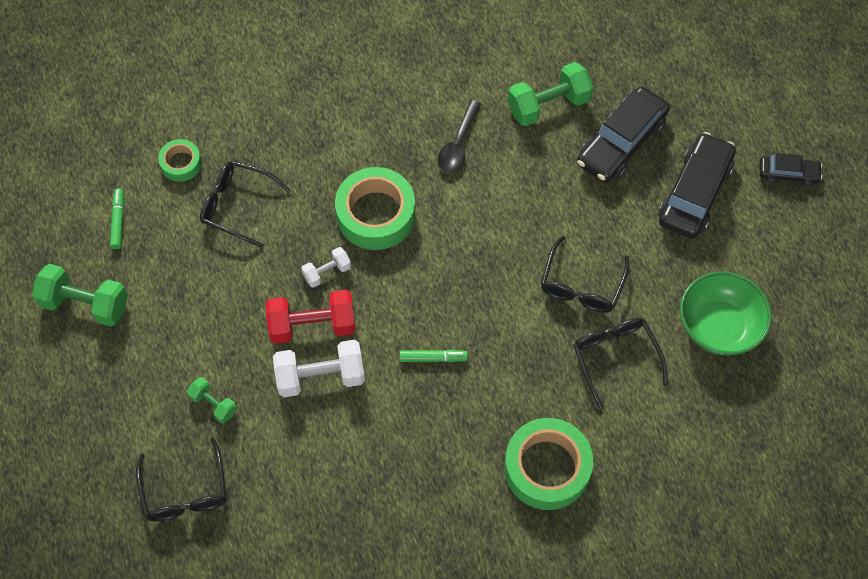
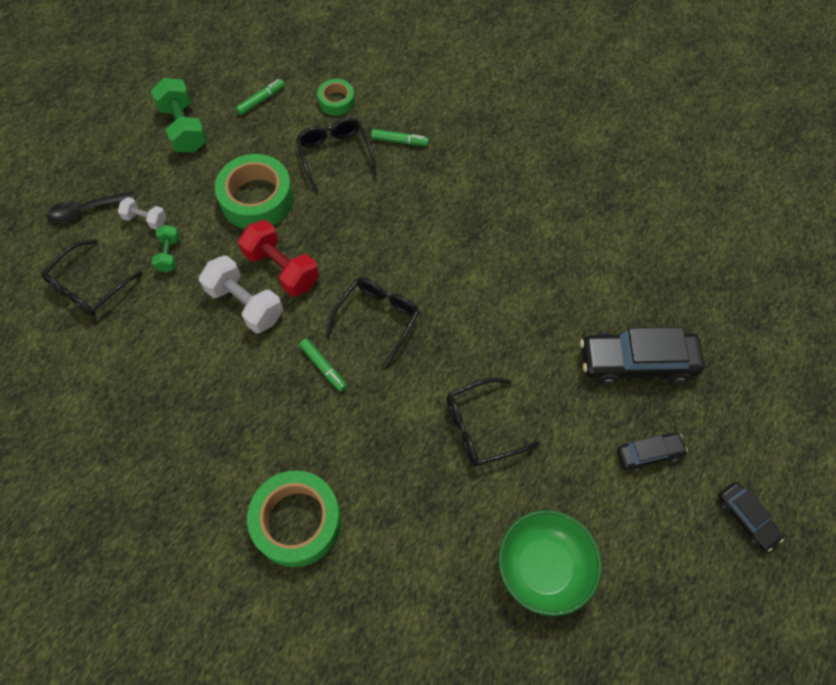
camera: 50 degrees right, 0 degrees up
(272, 147) = (399, 141): none -> green marker
(327, 272) = (332, 246): white dumbbell -> white dumbbell (145, 219)
(376, 214) = (407, 241): green tape -> green tape (257, 199)
(458, 144) = (518, 251): black spoon -> black spoon (86, 210)
(548, 105) = (615, 286): green dumbbell -> none
(615, 358) = (439, 503): black glasses -> black glasses (377, 319)
(694, 193) = (649, 454): black car -> black car, size x0.54

